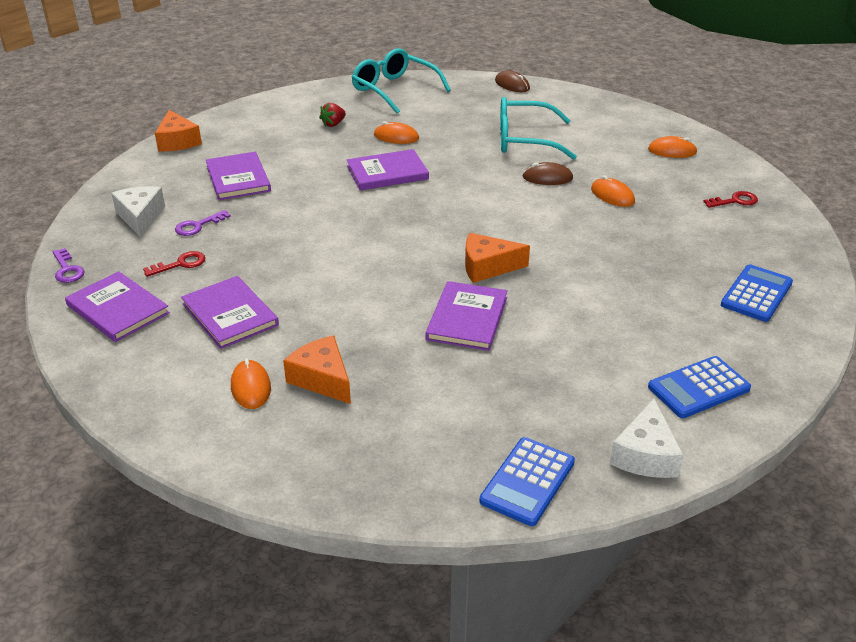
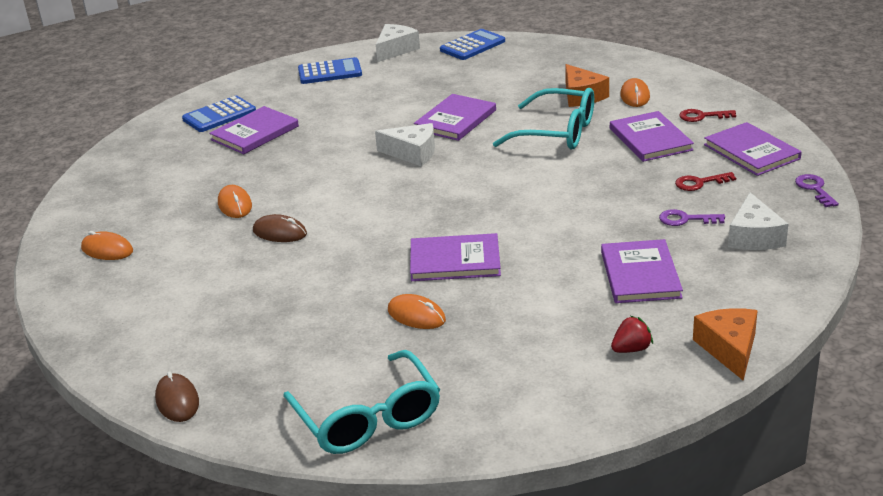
camera: 160 degrees left, 5 degrees down
(198, 226) = (686, 219): purple key -> purple key turned 150 degrees counterclockwise
(333, 124) = (494, 352): red strawberry -> red strawberry (631, 349)
(487, 267) = (412, 153): orange cheese -> white cheese
(526, 140) = (256, 288): turquoise glasses -> turquoise glasses (556, 132)
(684, 274) = (255, 133): none -> purple book
(735, 201) = (127, 186): red key -> red key (702, 116)

